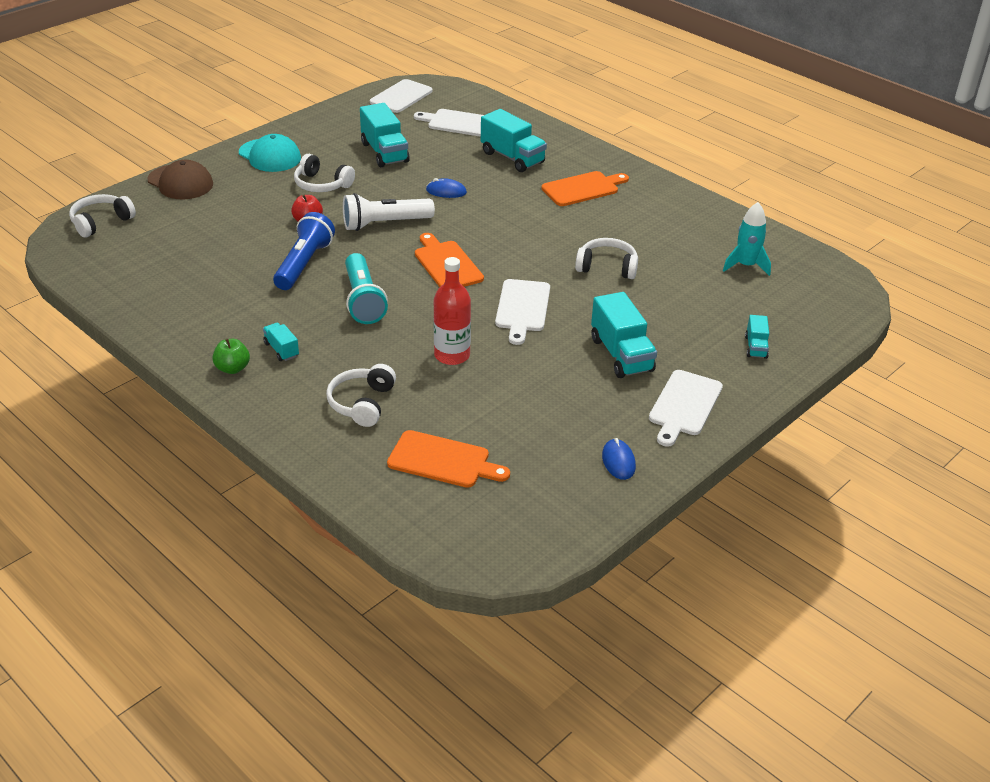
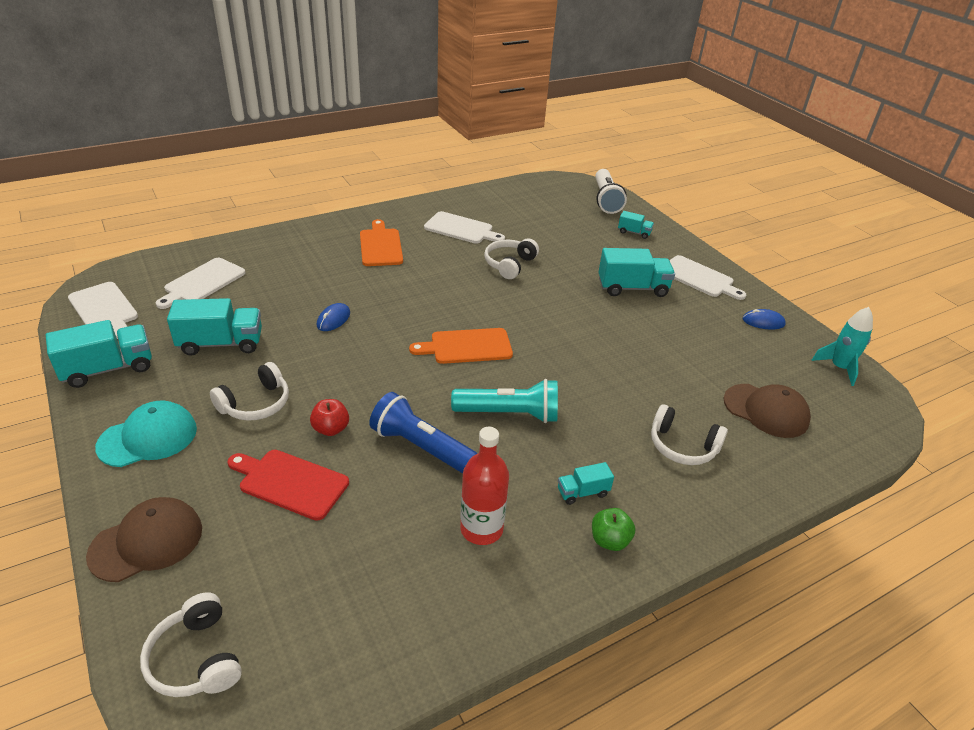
camera: 75 degrees left, 0 degrees up
(246, 218) = (290, 483): none -> red cutting board
(385, 224) = (371, 372): white flashlight -> white flashlight (606, 200)
(443, 460) = (766, 411): orange cutting board -> brown cap
(452, 355) = (616, 374): red bottle -> red bottle (481, 529)
(512, 158) = (299, 268): turquoise truck -> turquoise truck (108, 369)
(522, 308) = (555, 320): white cutting board -> white cutting board (461, 229)
(746, 265) = (532, 209): turquoise rocket -> turquoise rocket (839, 368)

